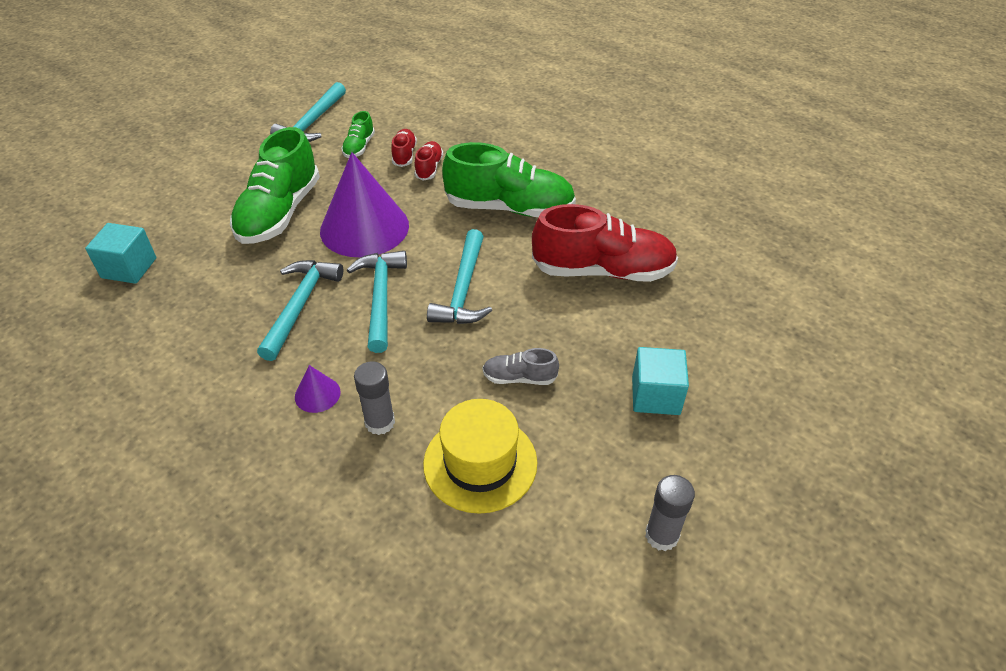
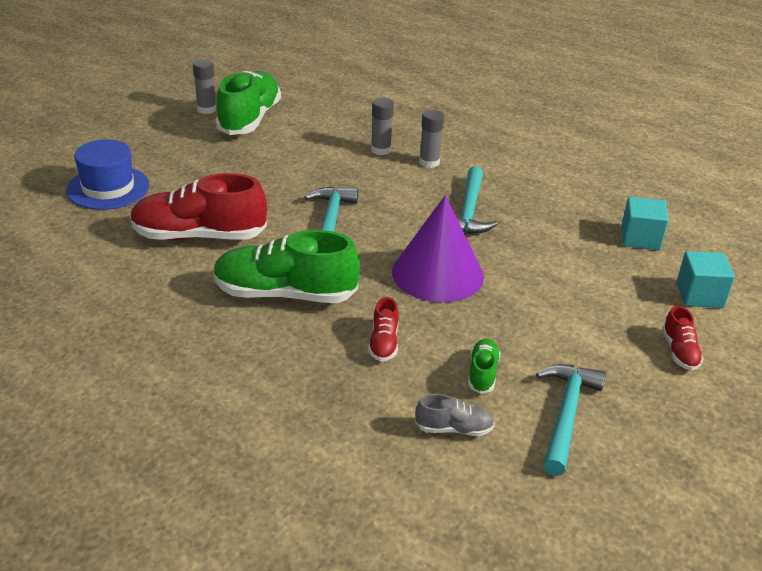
camera: 175 degrees right, 10 degrees down
(279, 213) = (534, 288): green shoe -> green shoe (249, 119)
(317, 394) = (429, 162): purple cone -> grey glue stick
(381, 297) = (402, 216): turquoise hammer -> none
(404, 155) = (419, 362): red shoe -> red shoe (679, 352)
(480, 463) = (311, 134): yellow hat -> none
(519, 378) = (284, 169): grey shoe -> grey shoe (454, 429)
(655, 395) = (185, 160): turquoise cube -> turquoise cube (699, 295)
(733, 341) = (108, 188): none -> blue hat

